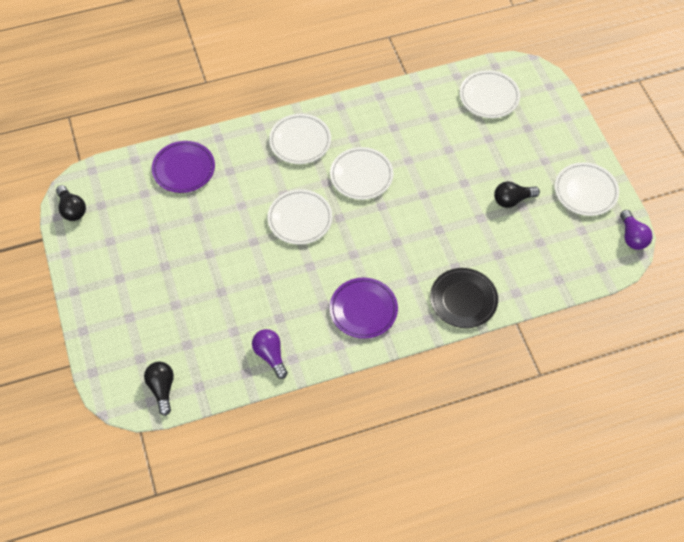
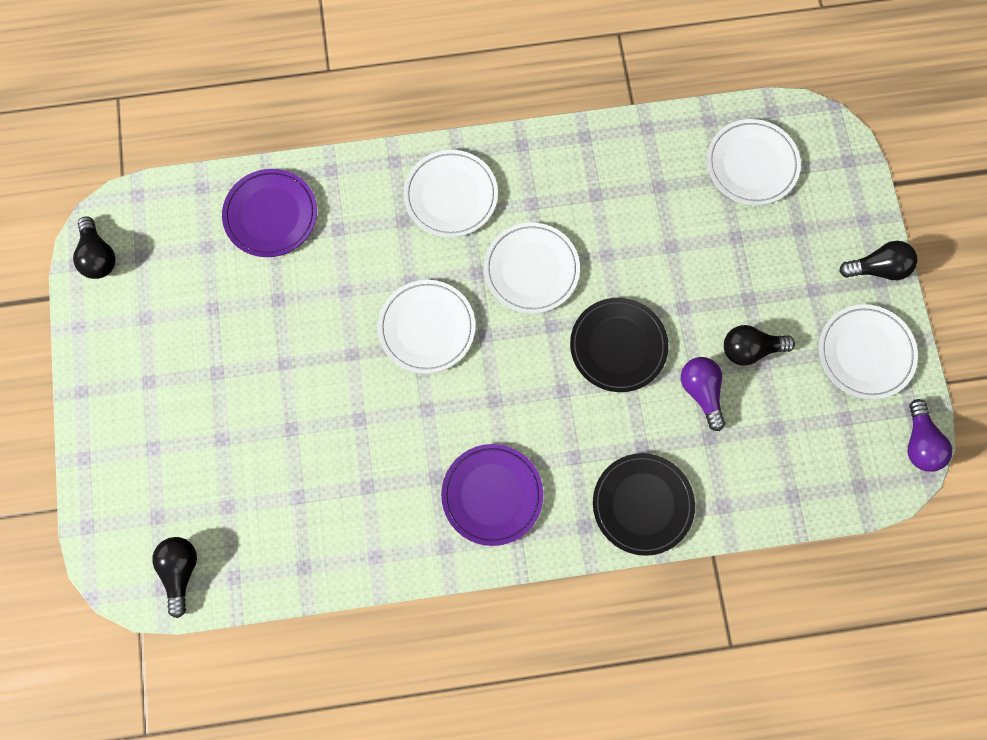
camera: 10 degrees right, 15 degrees up
(270, 355) = (343, 546): purple light bulb -> purple light bulb (701, 392)
(427, 211) = (618, 346): none -> black plate
(582, 143) = (878, 268): none -> black light bulb

